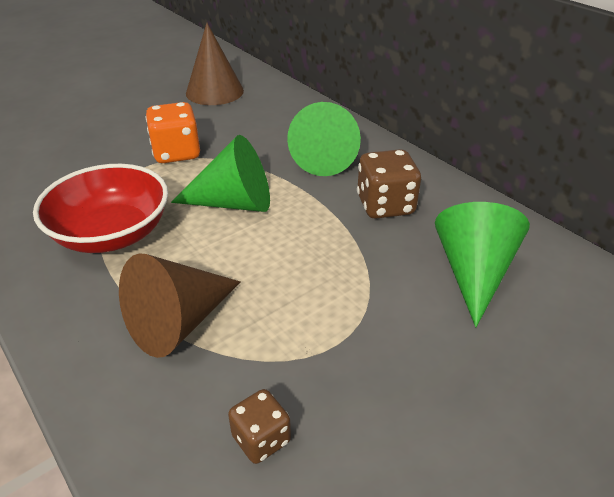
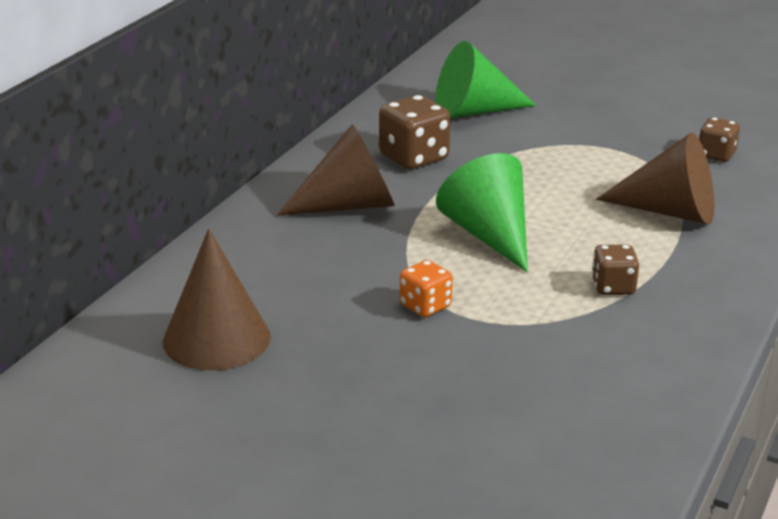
camera: 115 degrees left, 10 degrees down
(112, 233) = (613, 287): red bowl -> brown dice
(176, 153) = (425, 306): orange dice -> orange dice, size x0.61
(325, 158) = (349, 205): green cone -> brown cone

